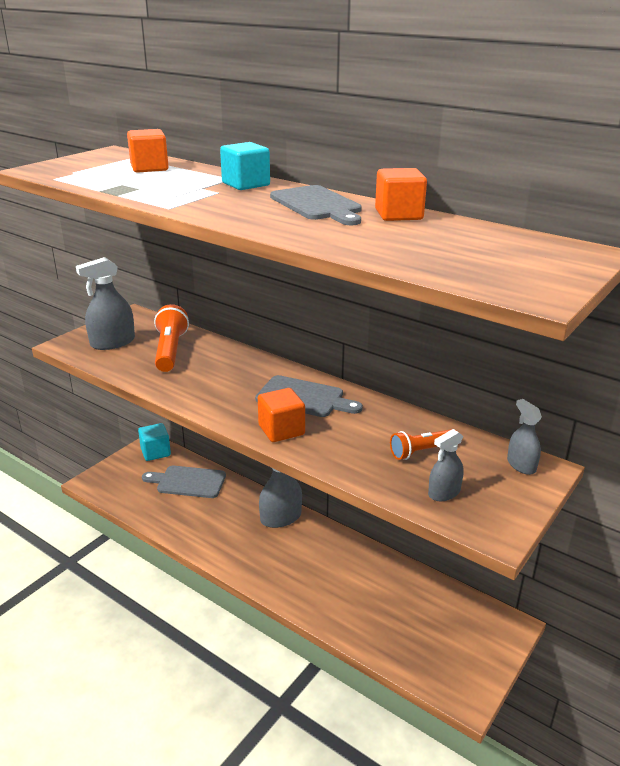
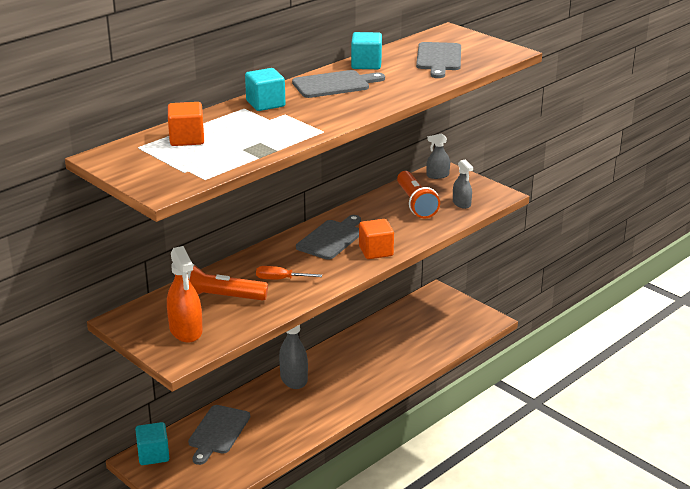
camera: 80 degrees left, 0 degrees up
(112, 342) = (186, 330): grey spray bottle -> orange spray bottle
(208, 376) = (280, 279): none -> orange screwdriver
(398, 215) = (366, 64): orange cube -> turquoise cube
(422, 451) = (415, 204): orange flashlight -> orange flashlight, size x1.56
(455, 249) = (439, 58): none -> grey cutting board

